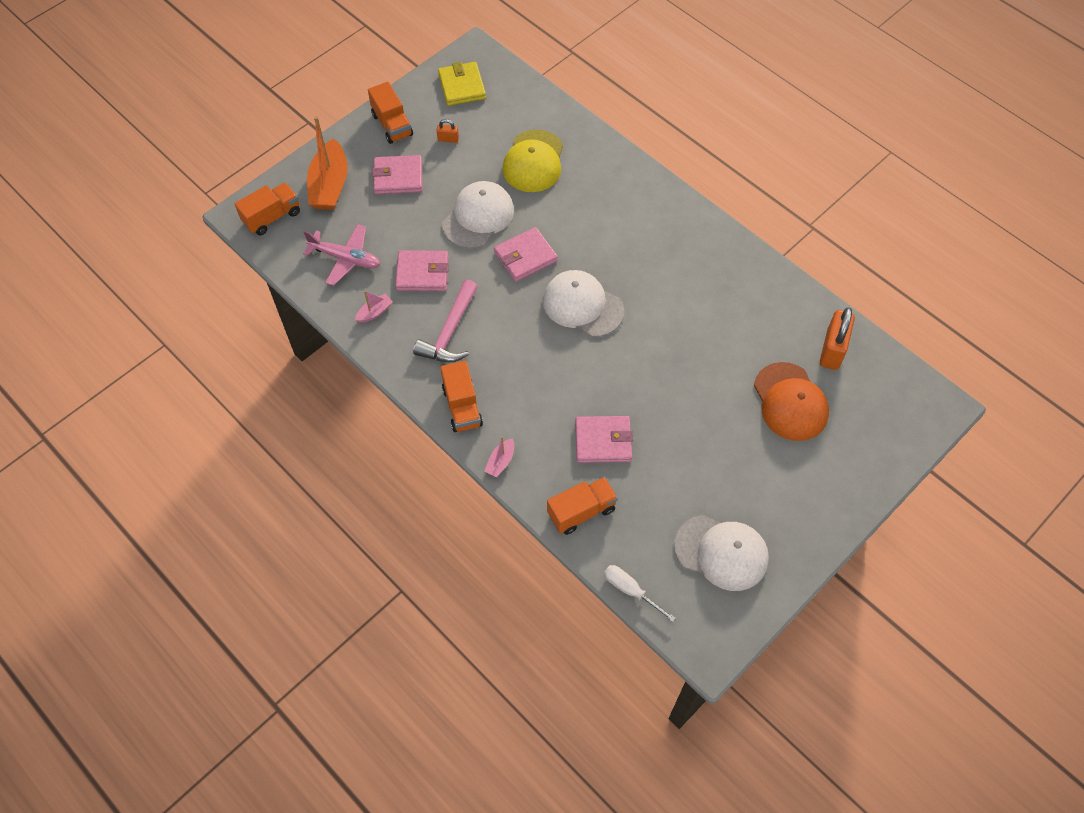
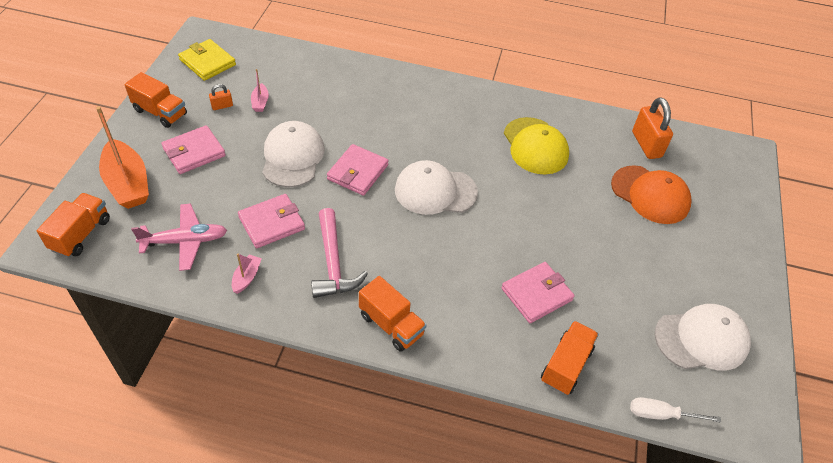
camera: 35 degrees left, 10 degrees down
(500, 461) = (462, 357): pink boat -> pink boat (260, 102)
(533, 161) = (311, 97): yellow cap -> yellow cap (535, 146)

